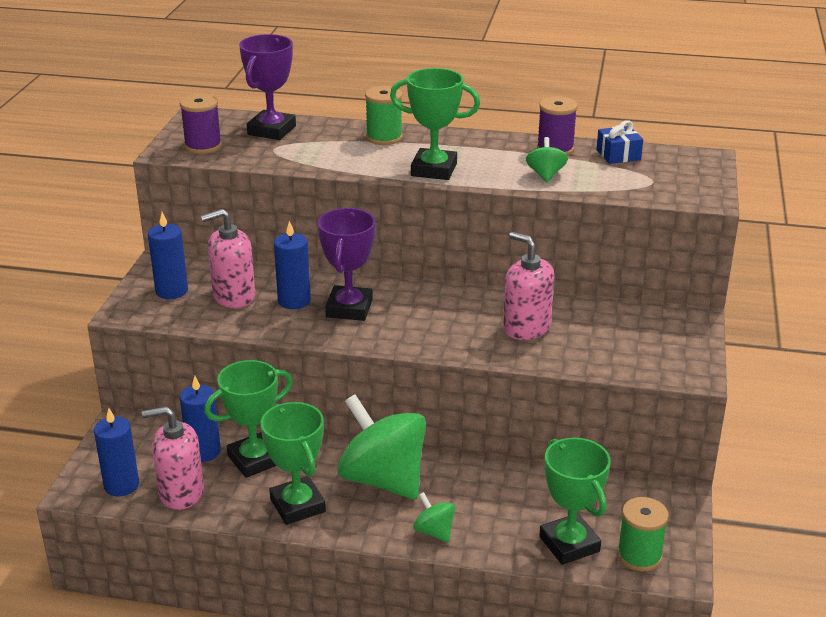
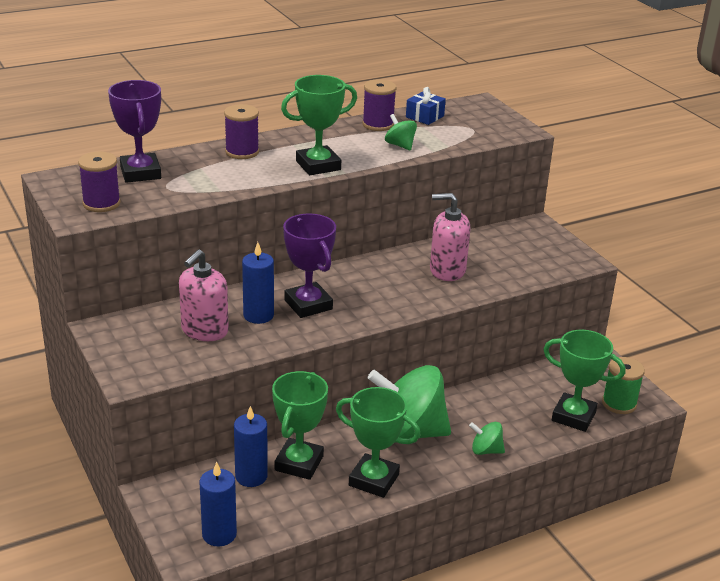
camera: 40 degrees left, 0 degrees up
(171, 291) = (145, 347): blue candle -> none
(181, 492) = (275, 515): pink soap dispenser -> none
(384, 138) = (242, 152): green spool -> purple spool

